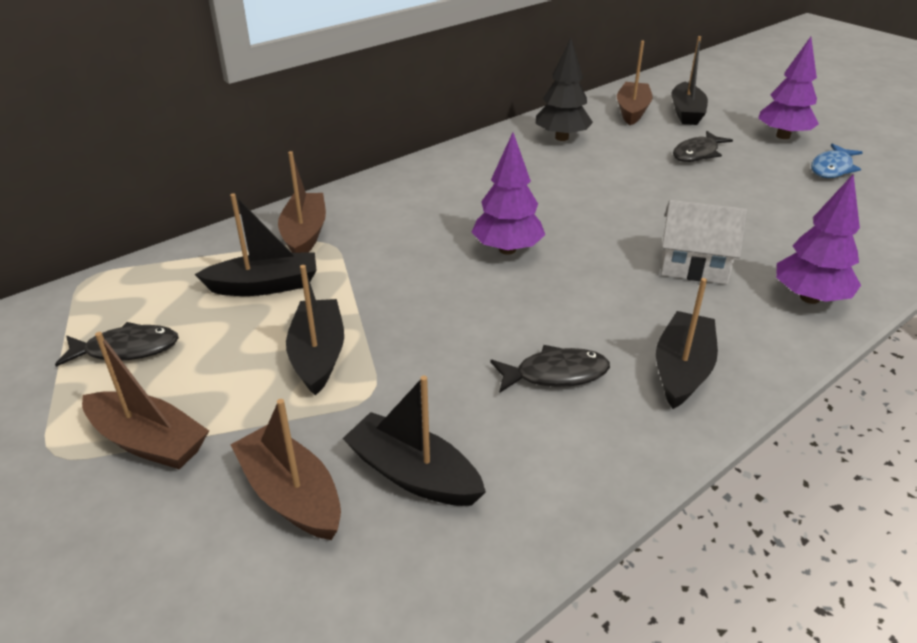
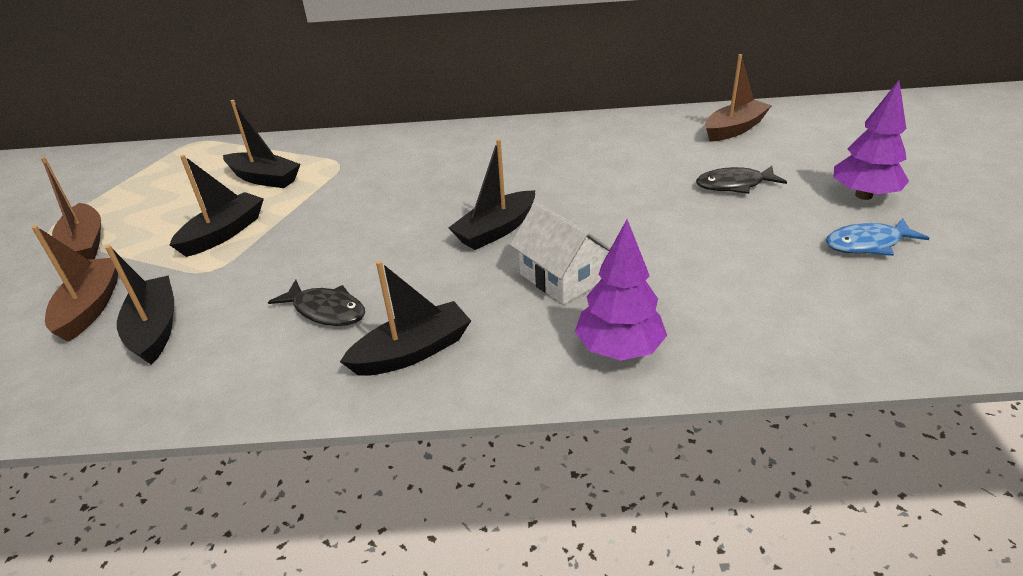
camera: 40 degrees right, 0 degrees up
(127, 349) = (151, 189): black fish -> none
(305, 234) = (335, 153): brown boat -> none
(507, 249) = (440, 209): purple tree -> none
(561, 138) = (627, 136): black tree -> none
(686, 112) = (789, 144): black boat -> black boat (496, 230)

